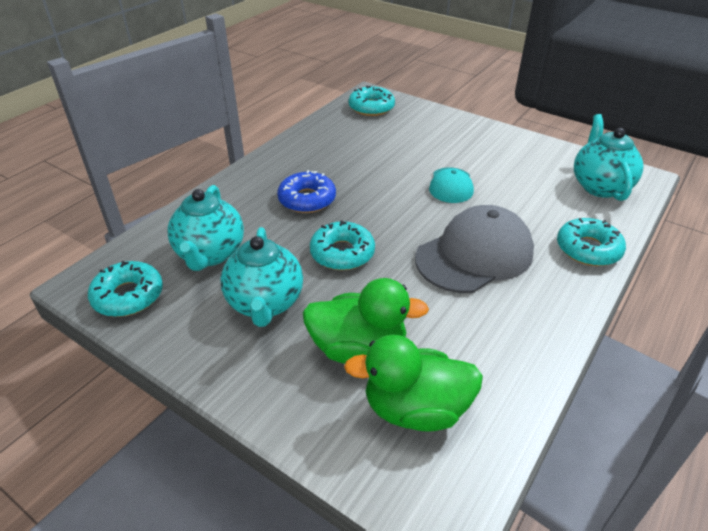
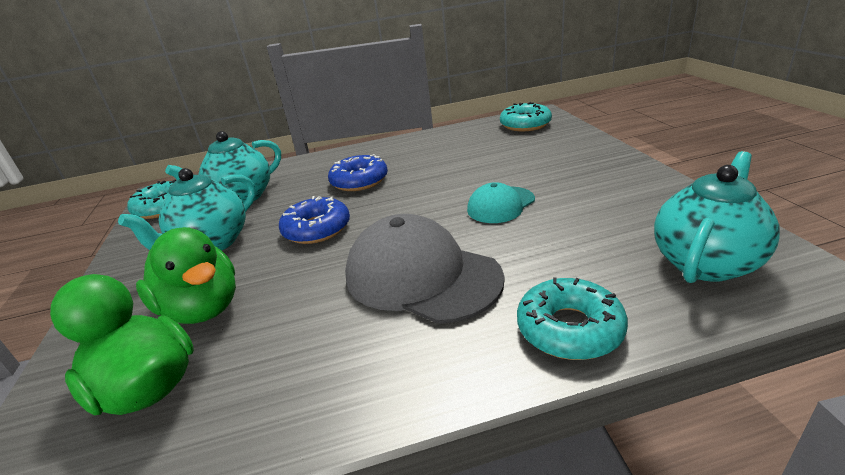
camera: 45 degrees right, 10 degrees down
(342, 253) = (317, 229): turquoise donut -> blue donut
(474, 255) = (421, 276): grey cap -> grey cap turned 150 degrees counterclockwise

